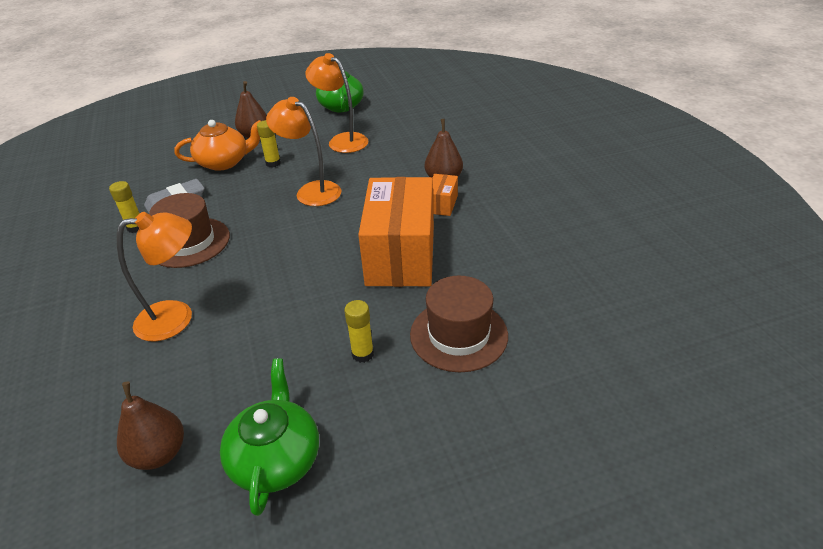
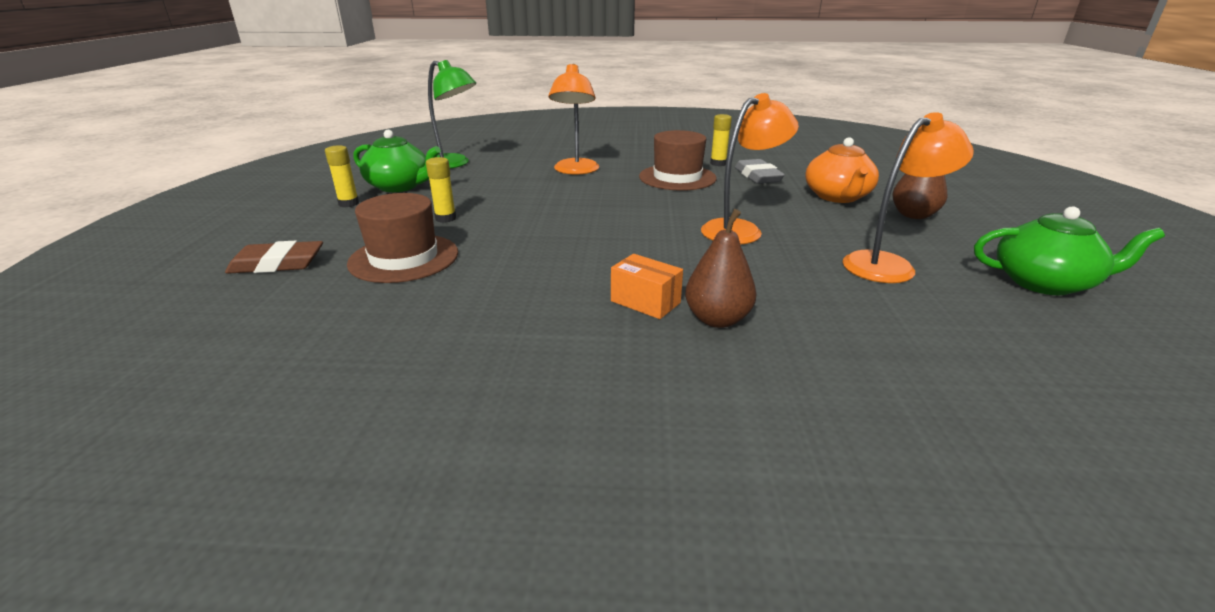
camera: 110 degrees right, 10 degrees down
(159, 453) = (454, 164): brown pear -> green lamp
(273, 163) = (825, 218): yellow glue stick -> yellow glue stick (349, 203)
(401, 255) = (559, 255): orange box -> none
(525, 415) = (277, 264): none -> brown eraser

